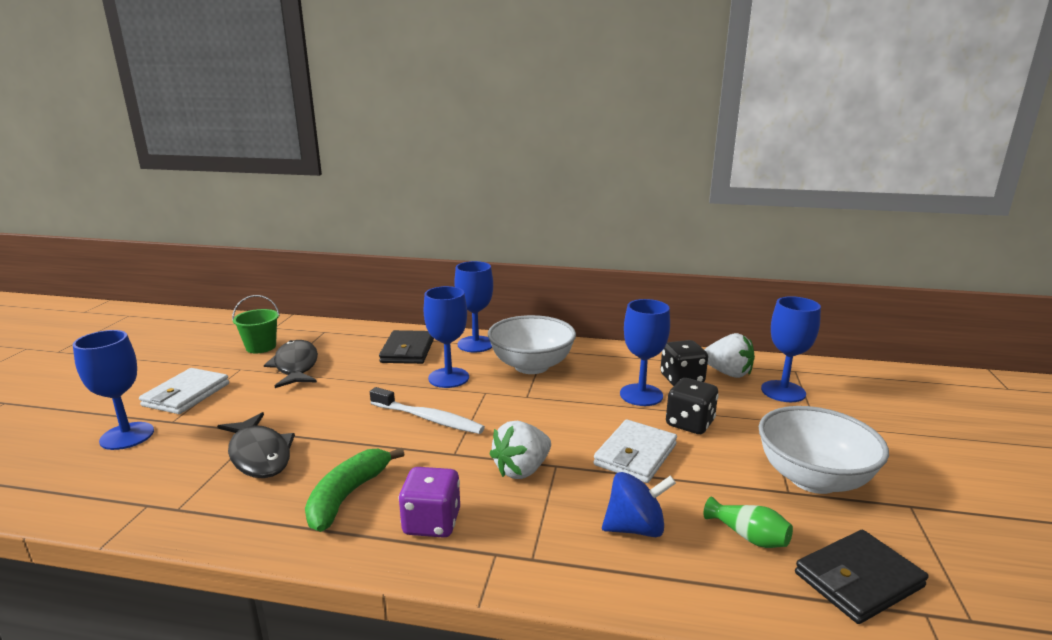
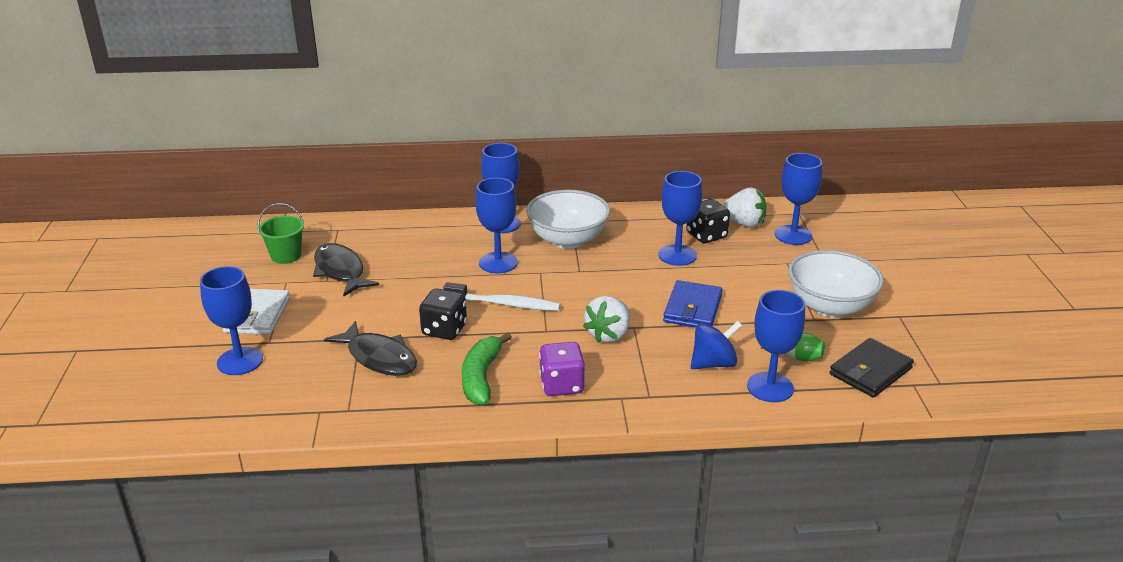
camera: 15 degrees left, 10 degrees up
(407, 351) = (440, 240): black wallet -> none
(635, 455) = (692, 309): white wallet -> blue wallet
(689, 423) = (726, 276): black dice -> black dice (444, 330)
(702, 577) = (770, 387): none -> blue goblet

